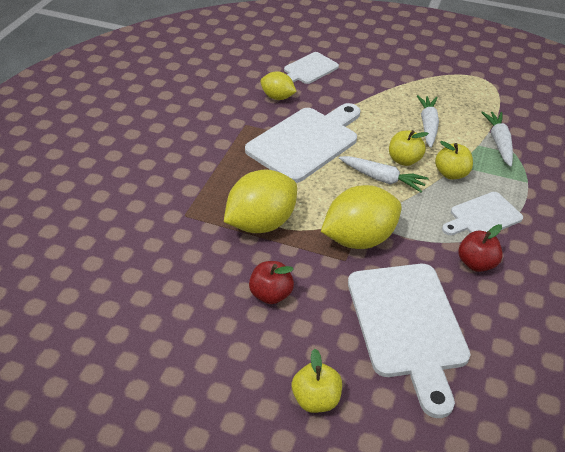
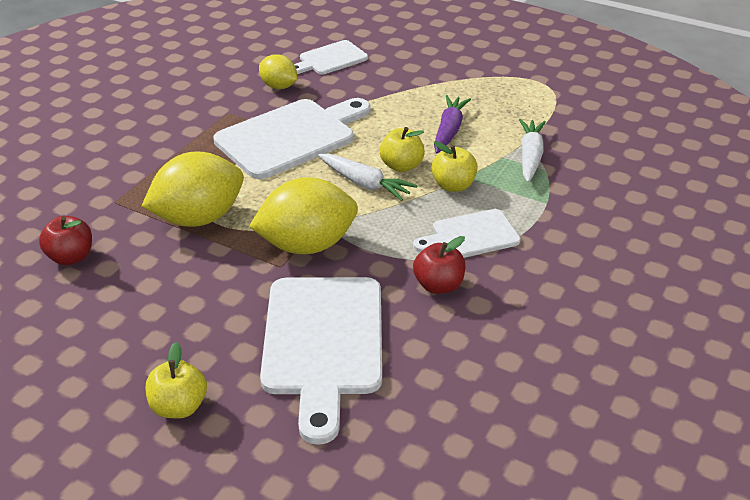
camera: 10 degrees right, 5 degrees down
(271, 294) = (176, 293): red apple -> red apple (71, 257)
(428, 125) = (449, 130): white carrot -> purple carrot

